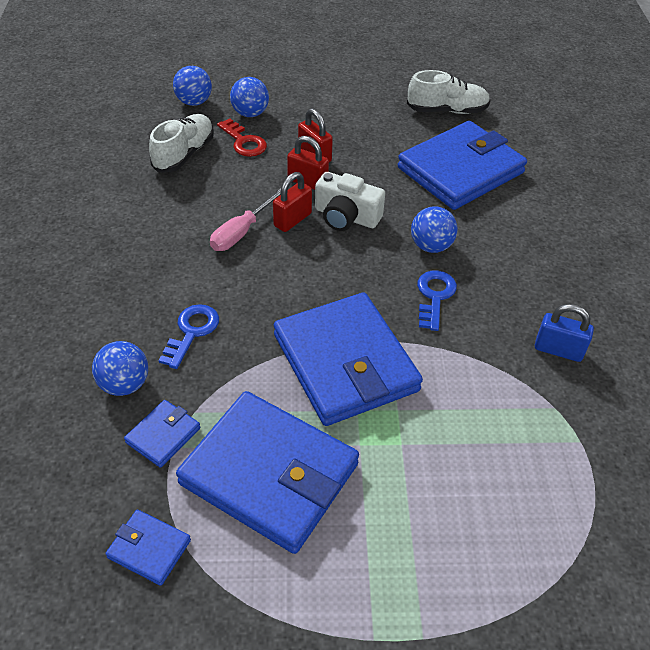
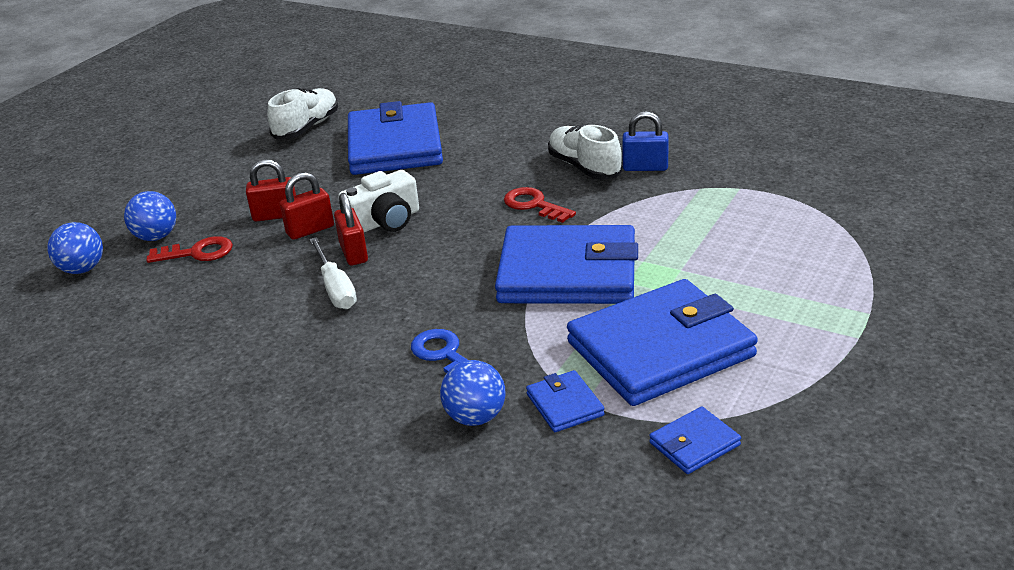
camera: 55 degrees left, 15 degrees down
(184, 154) = (165, 297): white shoe -> white shoe (584, 167)
(242, 232) = (335, 288): pink screwdriver -> white screwdriver
(431, 246) = (473, 189): blue ball -> none
(434, 296) = (534, 205): blue key -> red key
(558, 350) = (645, 167): blue padlock -> blue padlock turned 45 degrees clockwise

